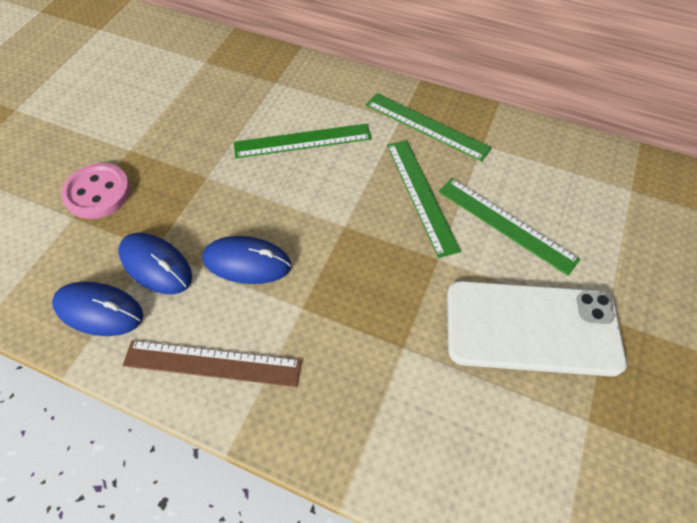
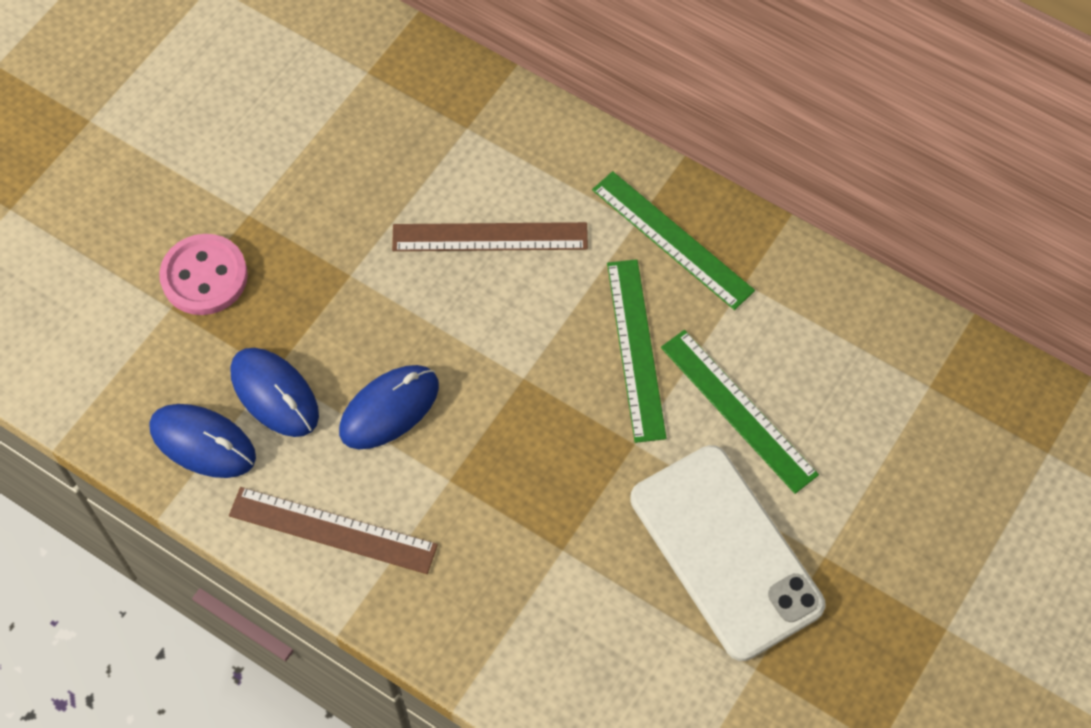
camera: 10 degrees right, 5 degrees up
(247, 262) = (389, 409): blue mouse -> blue mouse turned 60 degrees counterclockwise
(302, 141) = (490, 237): green ruler -> brown ruler
(531, 327) = (726, 551): white phone -> white phone turned 45 degrees clockwise

